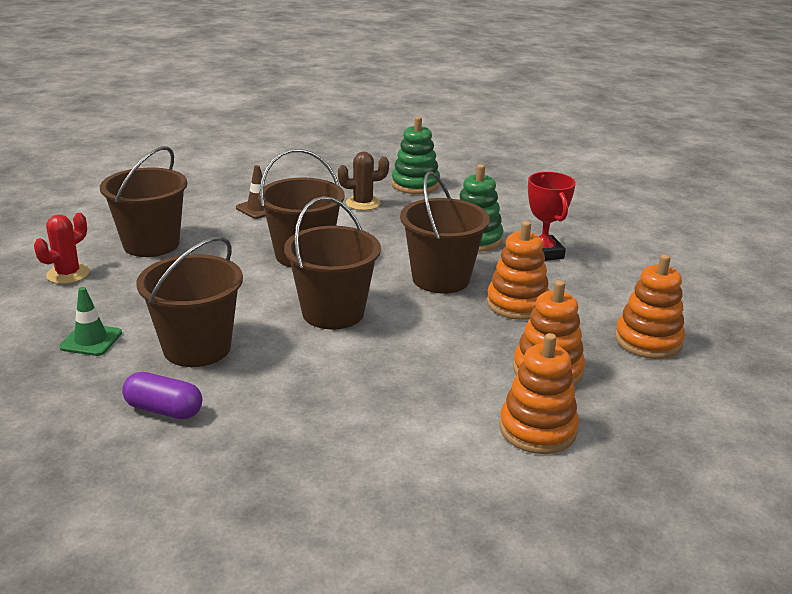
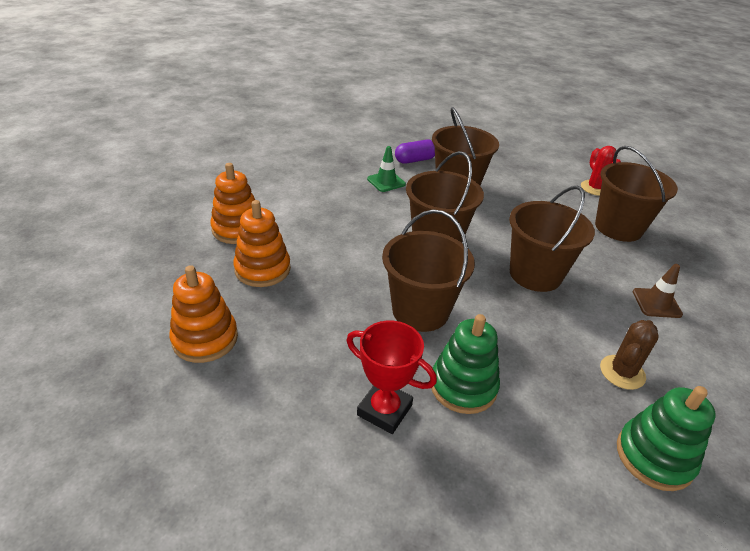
camera: 135 degrees right, 10 degrees up
(91, 340) = (503, 168): green traffic cone -> green traffic cone (386, 182)
(517, 304) = (337, 319): orange stacking toy -> none

